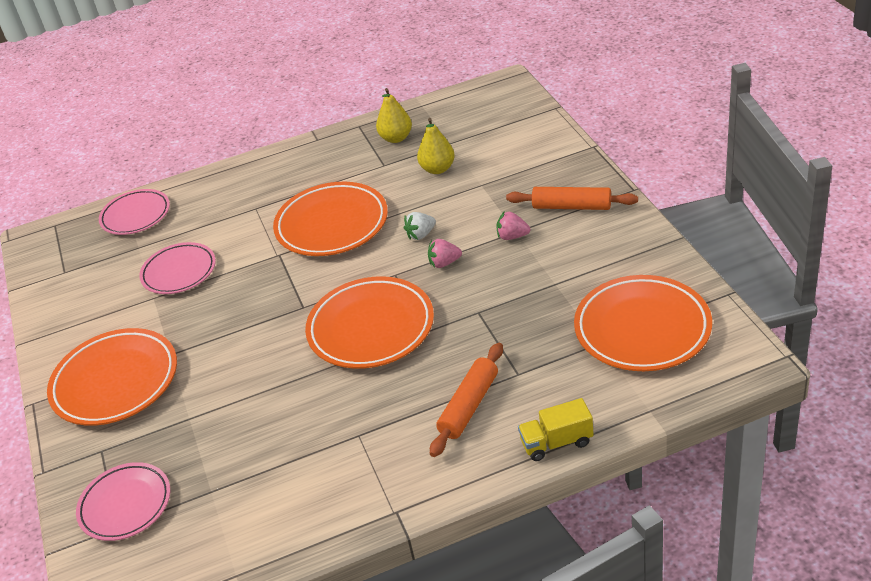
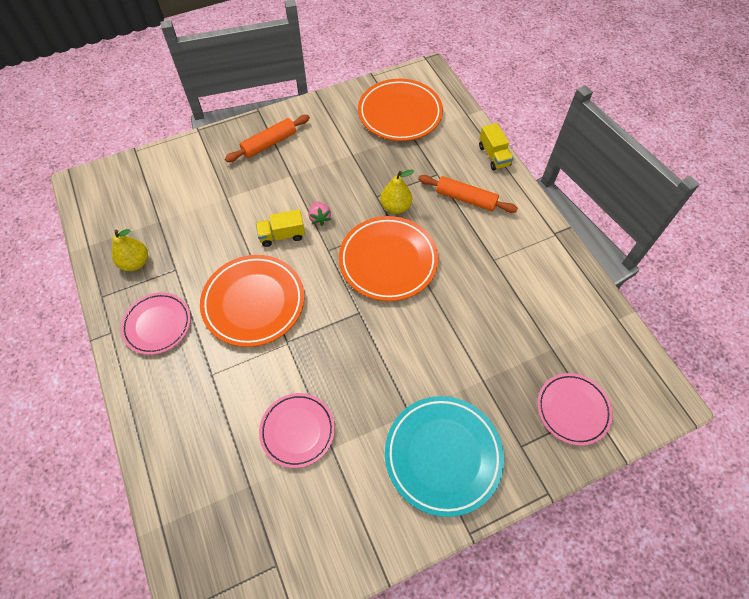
camera: 100 degrees left, 20 degrees up
(115, 382) = (443, 455): orange plate -> turquoise plate
(136, 216) = (191, 504): pink plate -> pink plate (157, 325)
(421, 235) = (282, 235): white strawberry -> yellow truck
(437, 169) = (195, 228): yellow pear -> yellow pear (395, 207)
(512, 236) = (296, 177): pink strawberry -> none
(571, 206) = (269, 143): orange rolling pin -> orange rolling pin turned 45 degrees clockwise

